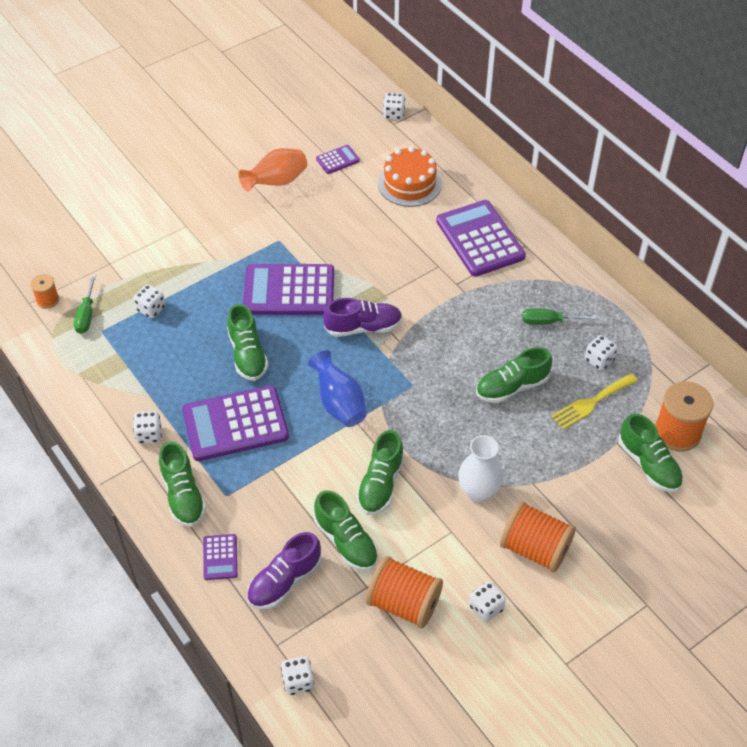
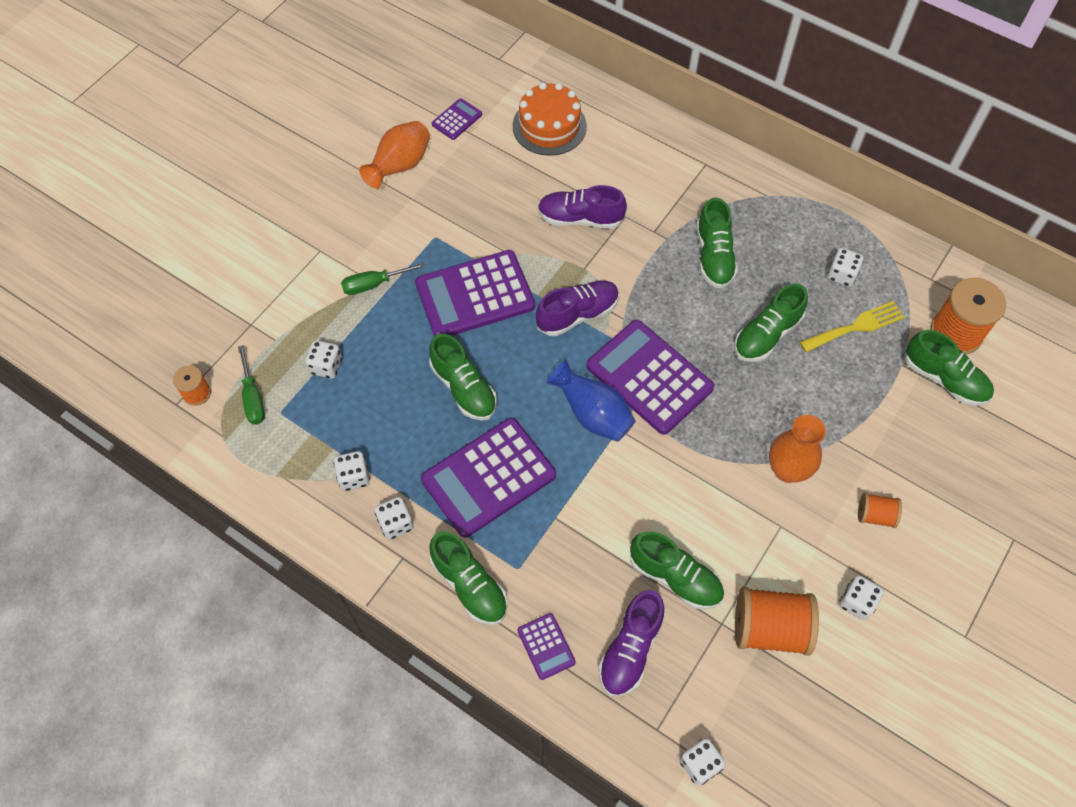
camera: 20 degrees left, 10 degrees up
(380, 484) = (681, 496): green shoe -> green shoe (714, 256)
(393, 114) = (494, 47): white dice -> white dice (354, 477)
(400, 258) = (580, 218): none -> purple shoe
(478, 492) = (787, 470): white vase -> orange vase
(480, 239) = (655, 170): purple calculator -> purple calculator (649, 377)
(535, 549) = (875, 515): orange spool -> orange spool, size x0.53
(548, 321) = (769, 246): green screwdriver -> green screwdriver (373, 284)
(591, 402) = (856, 326): yellow fork -> yellow fork turned 150 degrees counterclockwise

